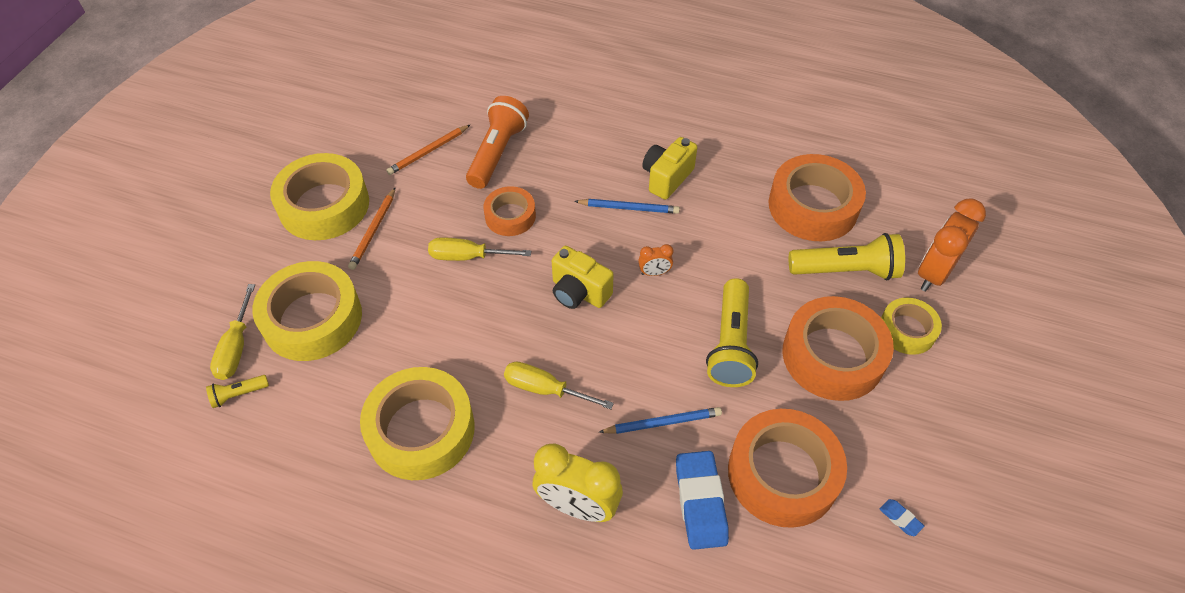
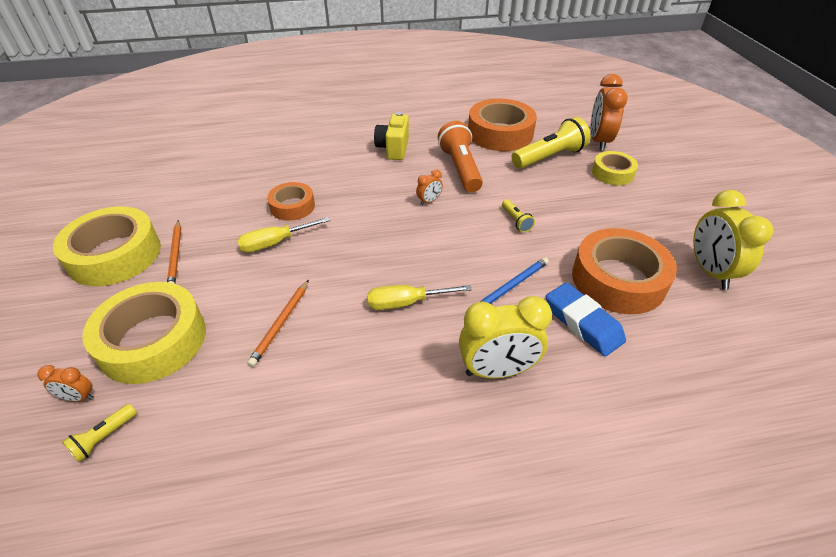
camera: 30 degrees left, 10 degrees down
(236, 347) = (79, 397): yellow screwdriver -> orange clock
(421, 430) = (320, 379): yellow tape -> none
(428, 152) = (193, 190): orange pencil -> orange pencil (281, 323)
(497, 152) = (254, 173): orange flashlight -> orange flashlight (460, 168)
(579, 292) = (383, 232): yellow camera -> none
(628, 208) = (380, 172): blue pencil -> none
(730, 344) = (516, 221): yellow flashlight -> yellow flashlight, size x0.48
(832, 356) = (584, 202): orange tape -> none
(900, 519) = (710, 271): blue eraser -> yellow clock

